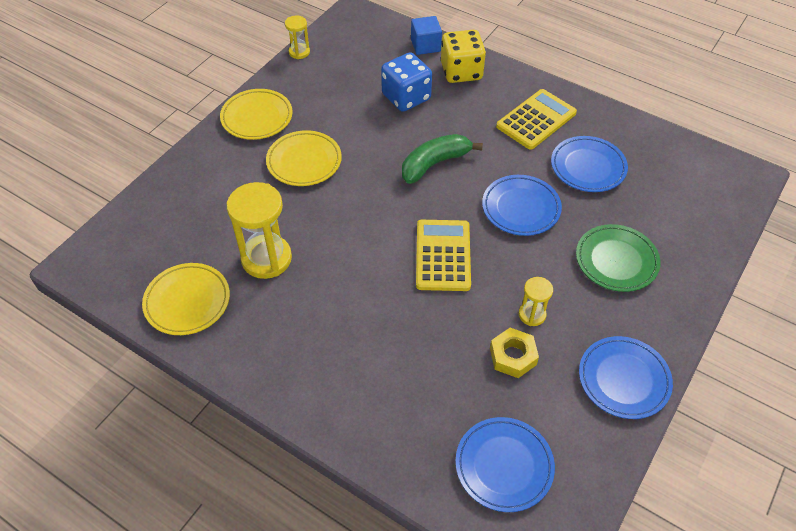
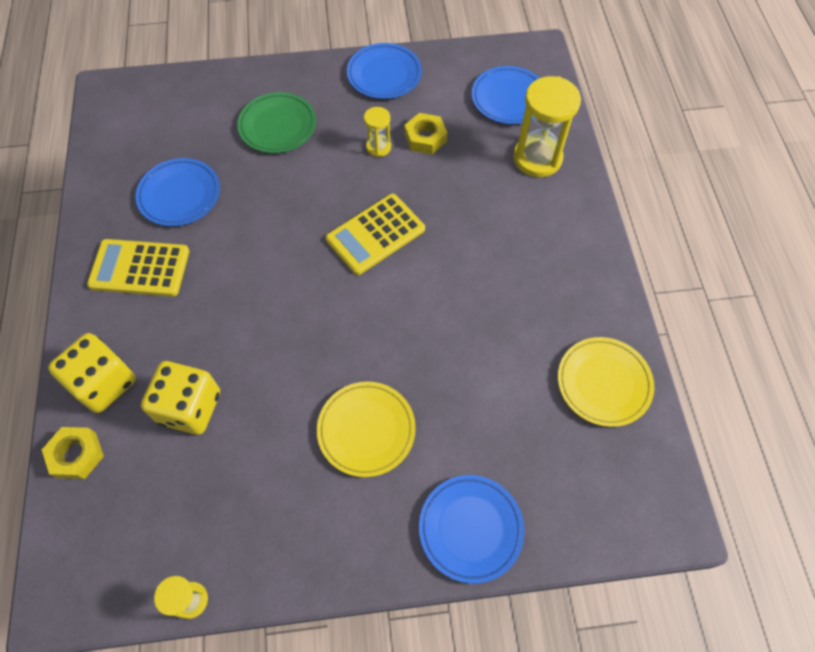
camera: 130 degrees left, 10 degrees up
(257, 117) = (344, 540): yellow plate -> none
(266, 258) = (504, 360): yellow hourglass -> yellow hourglass (537, 158)
(406, 97) = (190, 407): blue dice -> yellow dice
(425, 46) = (77, 455): blue cube -> yellow nut
(434, 163) = (272, 312): green banana -> none
(521, 208) = (273, 214): blue plate -> blue plate (470, 528)

